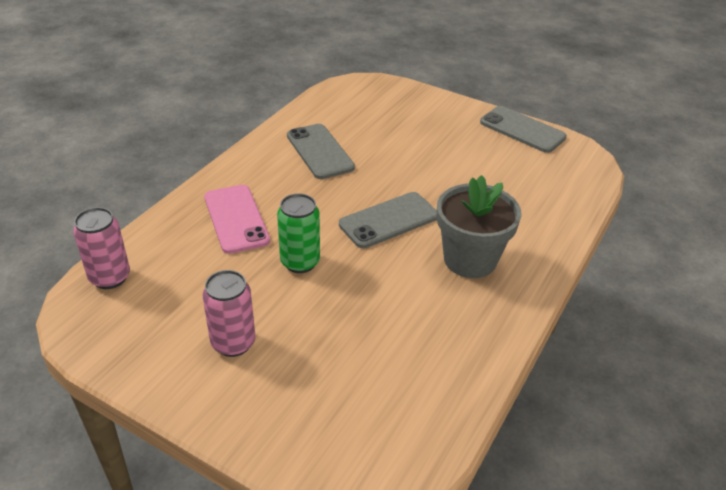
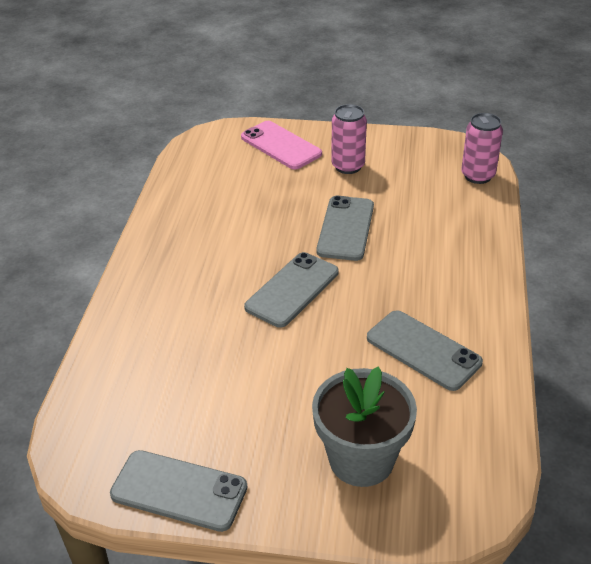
camera: 160 degrees right, 0 degrees up
(236, 219) = (434, 246): pink phone -> pink phone (281, 145)
(300, 262) = (345, 228): green can -> grey phone
(470, 259) = (197, 275): grey flower pot -> grey flower pot (361, 459)

